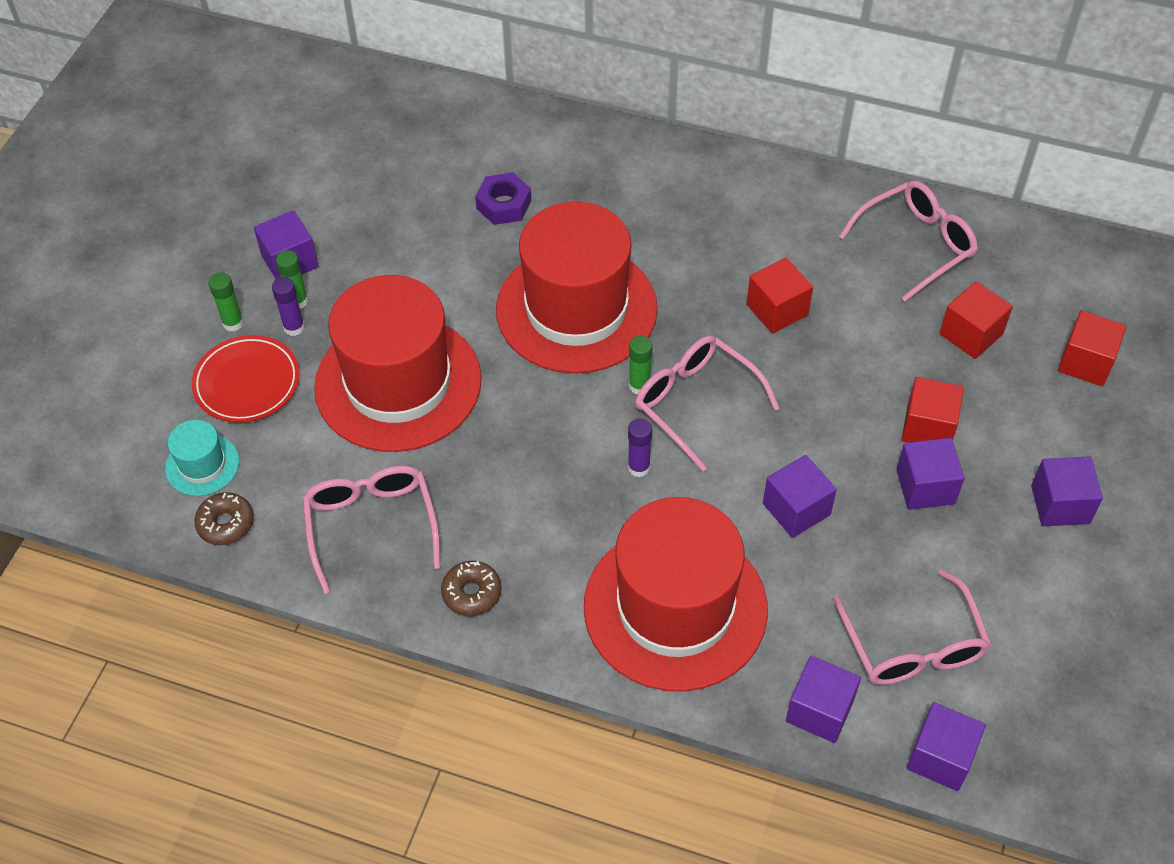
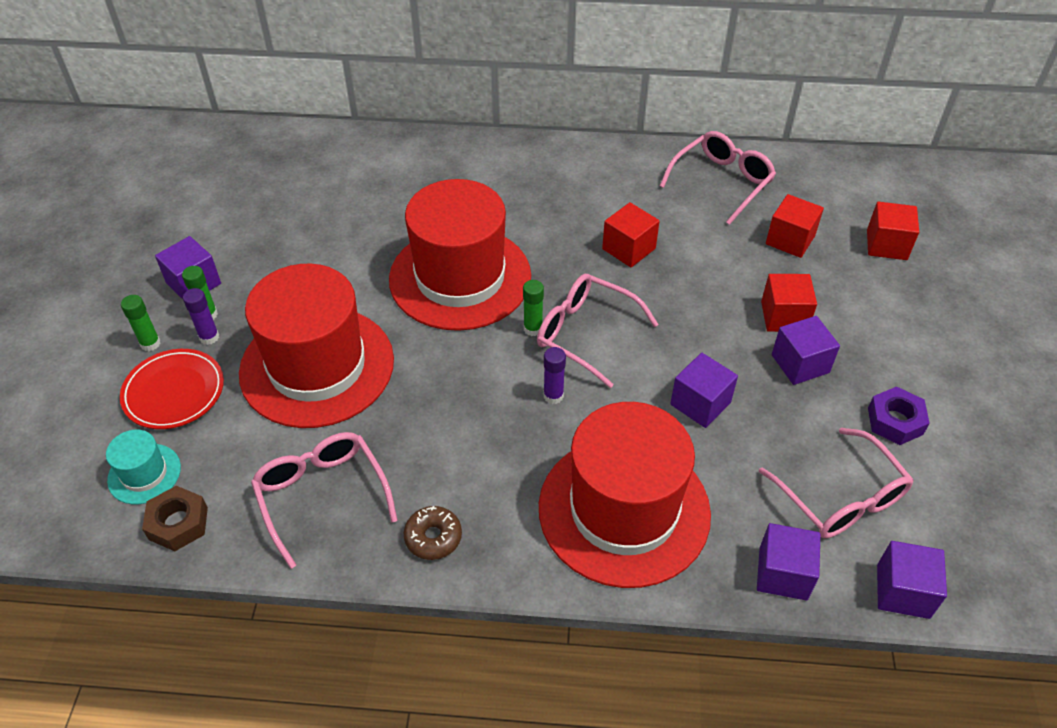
camera: 15 degrees left, 5 degrees down
(226, 524) = (178, 523): brown donut -> brown nut
(503, 205) = (374, 208): purple nut -> purple nut (895, 421)
(1060, 504) = (913, 356): purple cube -> none

